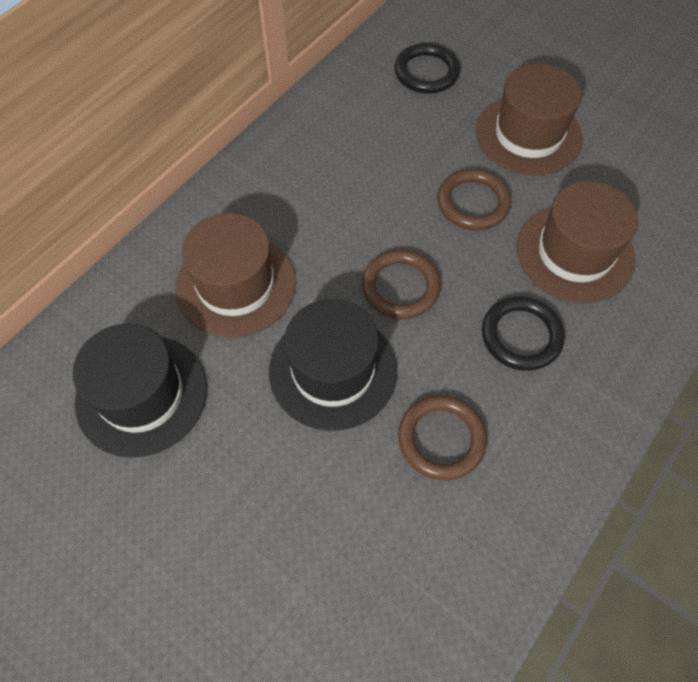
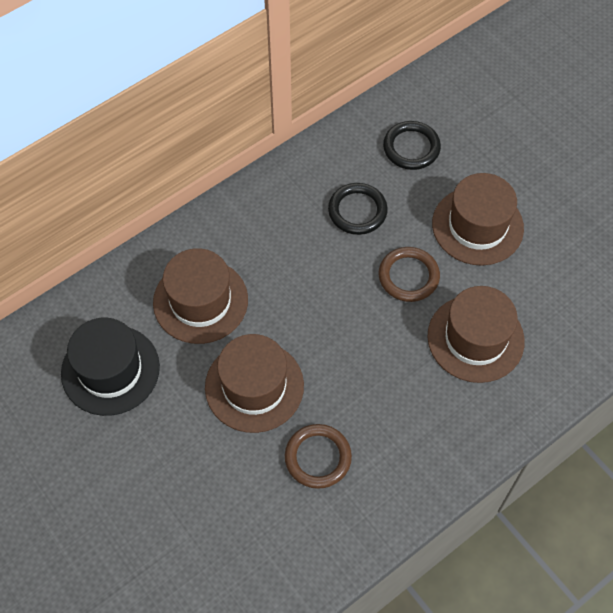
camera: 15 degrees right, 0 degrees up
(333, 370) = (254, 386): black hat -> brown hat
(400, 287) = (326, 333): brown ring -> none
(521, 336) = (406, 395): black ring -> black ring (357, 211)

